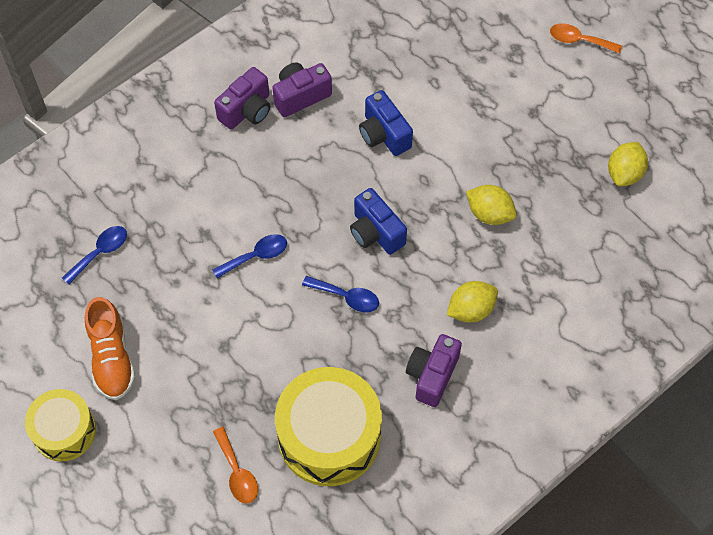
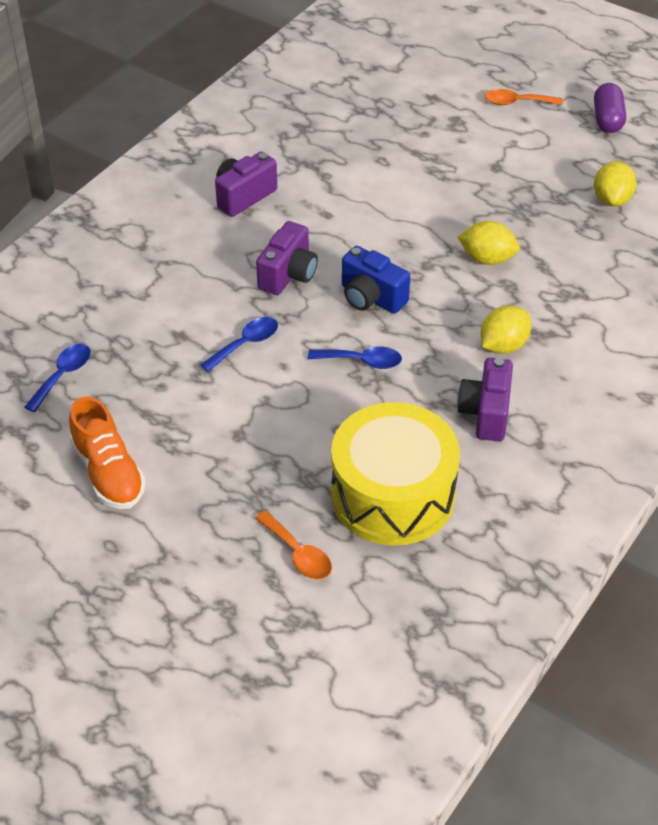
camera: 15 degrees left, 15 degrees down
(64, 431) = (73, 557): yellow drum -> none
(247, 110) = (189, 219): purple camera -> purple camera (288, 275)
(384, 134) = (346, 213): blue camera -> none
(656, 79) = (607, 119): none -> purple capsule

